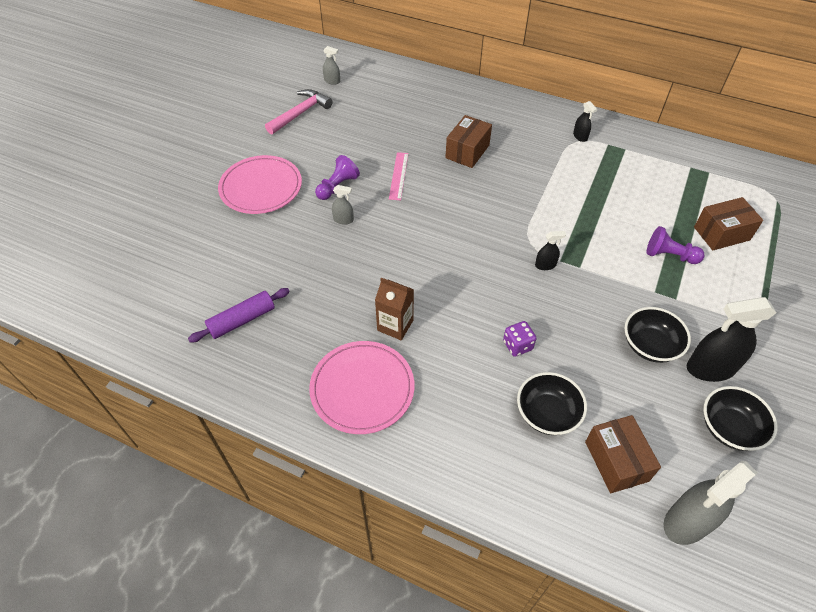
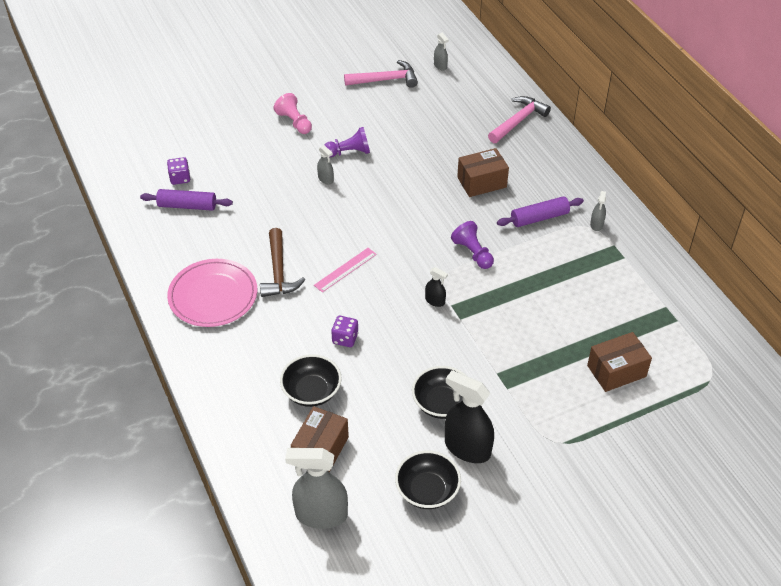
camera: 40 degrees right, 5 degrees down
(206, 299) = (180, 178): none -> purple dice
(261, 187) = (294, 122): pink plate -> pink pawn
(395, 325) = (278, 271): brown carton -> brown hammer
(398, 176) = (404, 170): pink ruler -> pink ruler (345, 270)
(439, 92) = (518, 121): none -> pink hammer
(538, 154) = (539, 218): none -> purple rolling pin
(580, 136) = (596, 224): black spray bottle -> grey spray bottle
(669, 255) = (546, 357): purple pawn -> purple pawn (473, 253)
(721, 233) = (616, 371): brown box -> brown box turned 45 degrees counterclockwise

